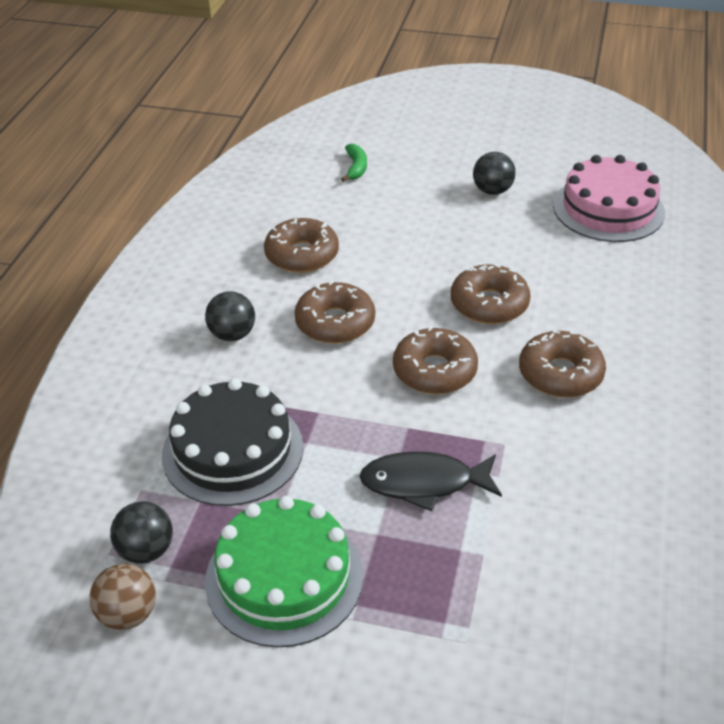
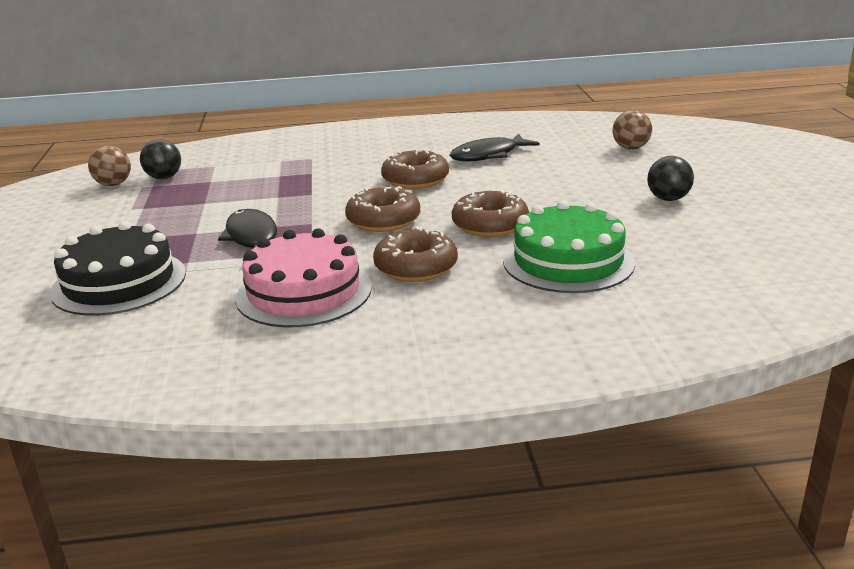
camera: 70 degrees right, 15 degrees down
(232, 335) = (376, 156): black ball -> none
(232, 450) = (259, 179): black cake -> black cake (119, 282)
(284, 577) = (149, 215): green cake -> green cake (568, 261)
(302, 255) = (488, 155): brown donut -> black fish
(356, 167) = (630, 148): green banana -> brown ball
(608, 209) = (711, 252): pink cake -> pink cake (304, 292)

